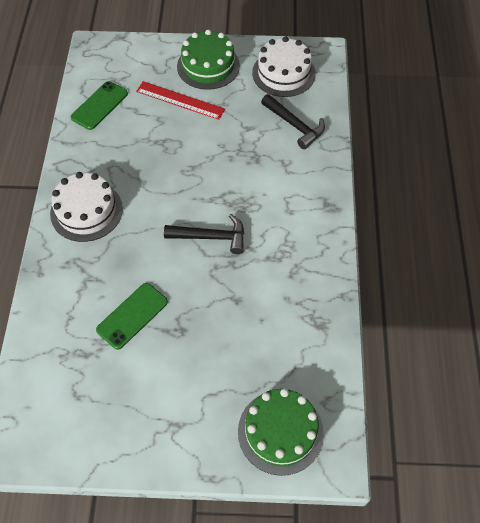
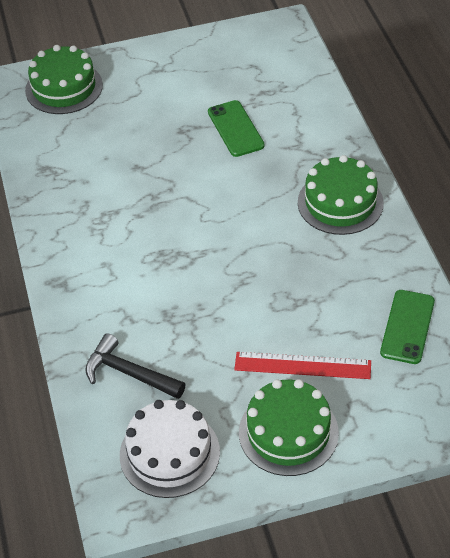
camera: 165 degrees right, 10 degrees down
(86, 211) = (340, 202): white cake -> green cake
(132, 316) = (235, 129): green phone -> green phone turned 45 degrees counterclockwise
(211, 237) = (187, 214): black hammer -> none

